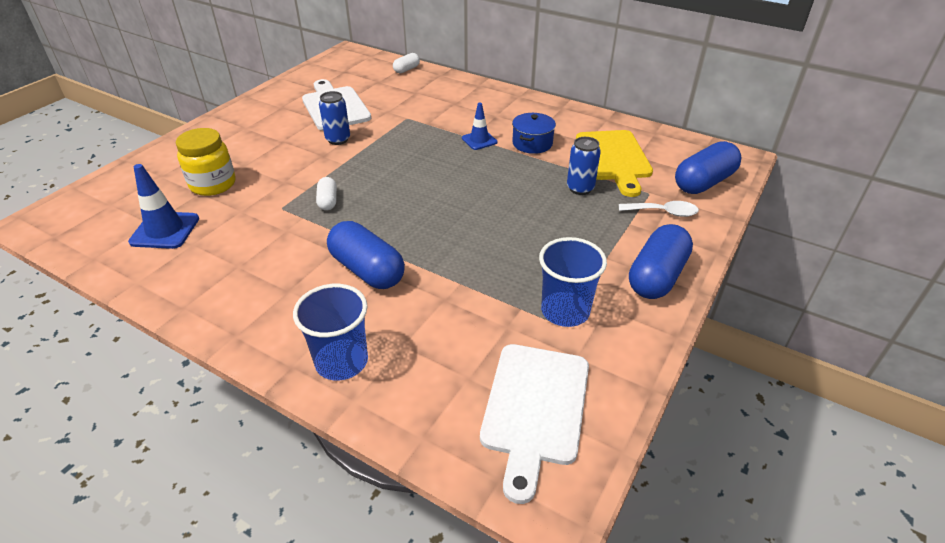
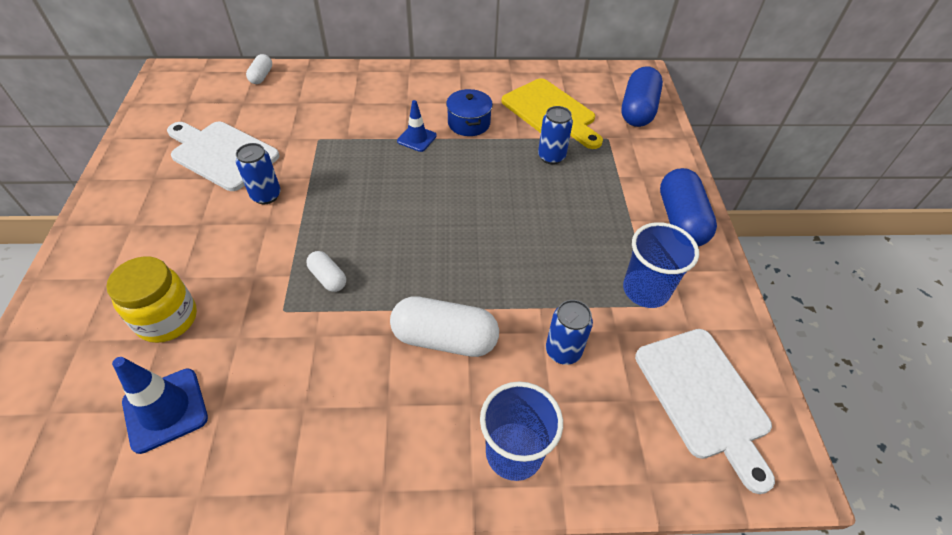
camera: 35 degrees left, 10 degrees up
(367, 270) = (445, 339): blue capsule -> white capsule
(447, 319) = (563, 351): none -> blue can
(663, 212) = (634, 154): white spoon -> none

